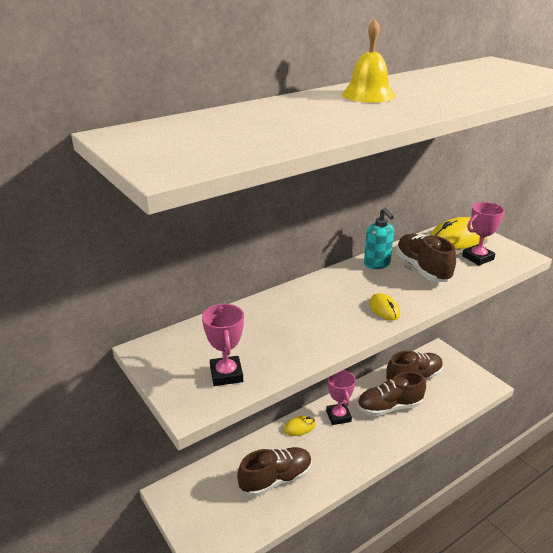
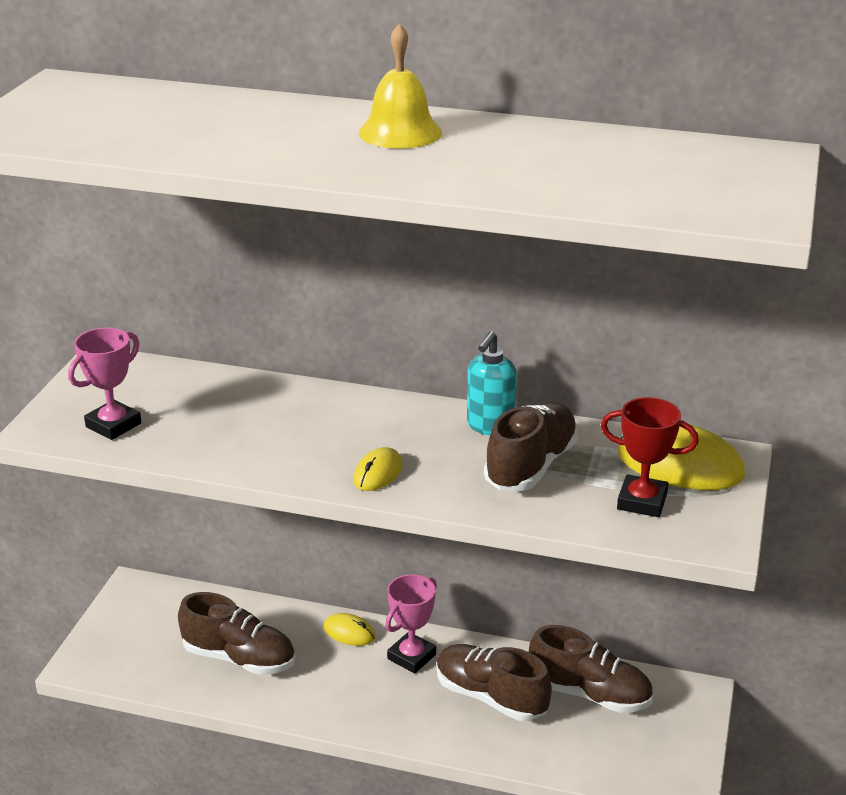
camera: 50 degrees right, 0 degrees up
(477, 258) = (642, 501): pink trophy -> red trophy

